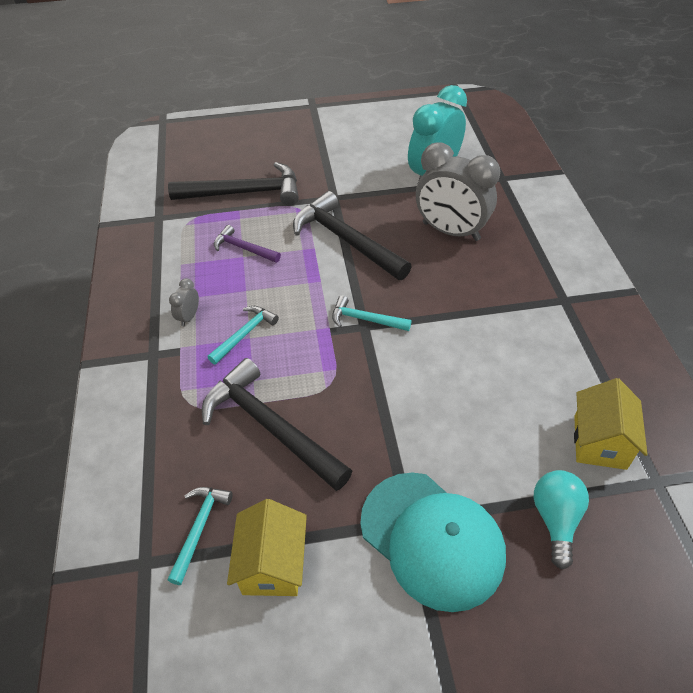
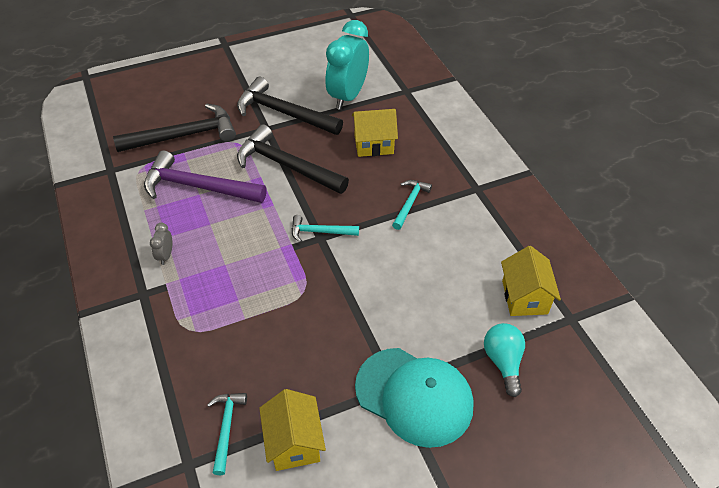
camera: 15 degrees left, 0 degrees up
(243, 248) = (197, 186): purple hammer -> purple hammer, size x1.92
(245, 334) = (220, 262): turquoise hammer -> turquoise hammer (410, 203)
(269, 426) = (262, 334): black hammer -> black hammer (283, 112)
(451, 231) = (374, 144): grey clock -> yellow house

